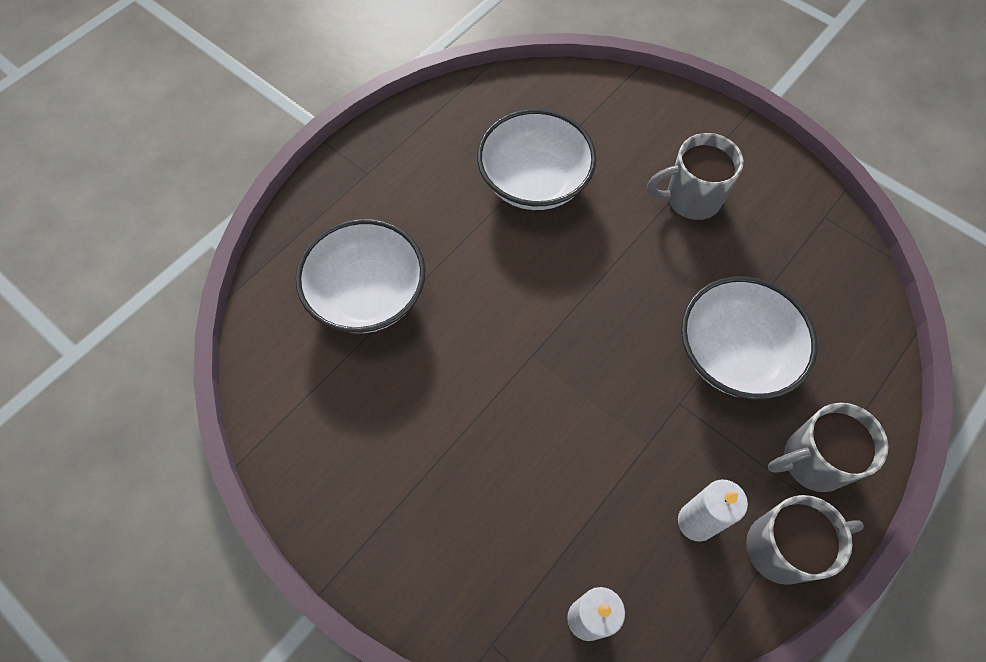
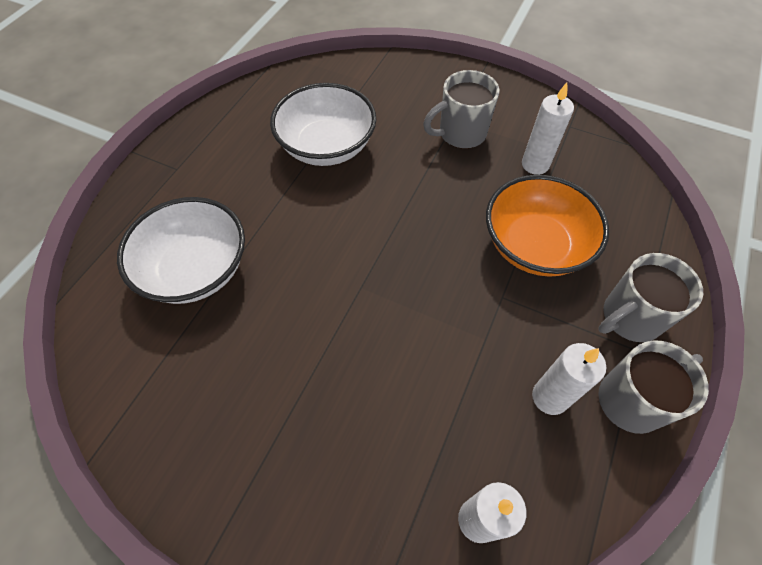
camera: 15 degrees left, 5 degrees down
(734, 354) = (535, 245): white bowl -> orange bowl
(766, 257) = (535, 164): none -> white candle

